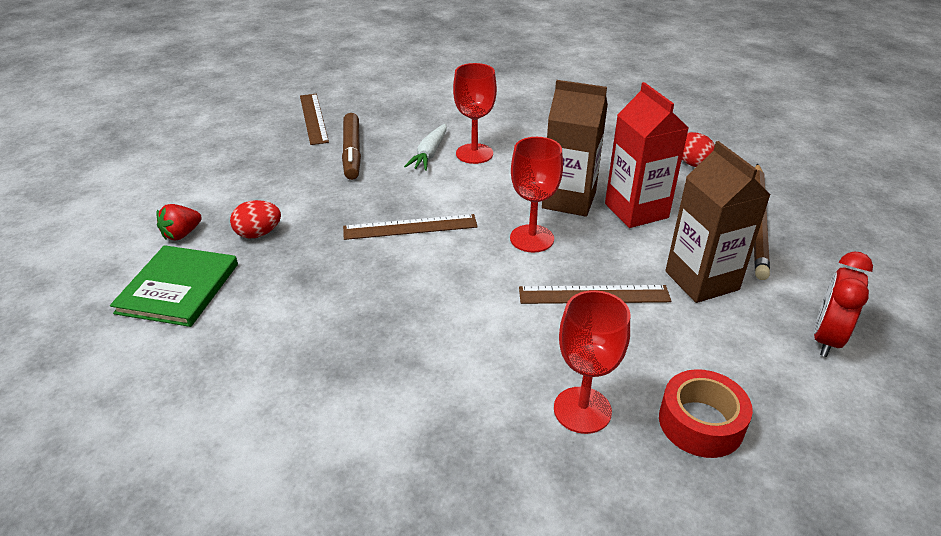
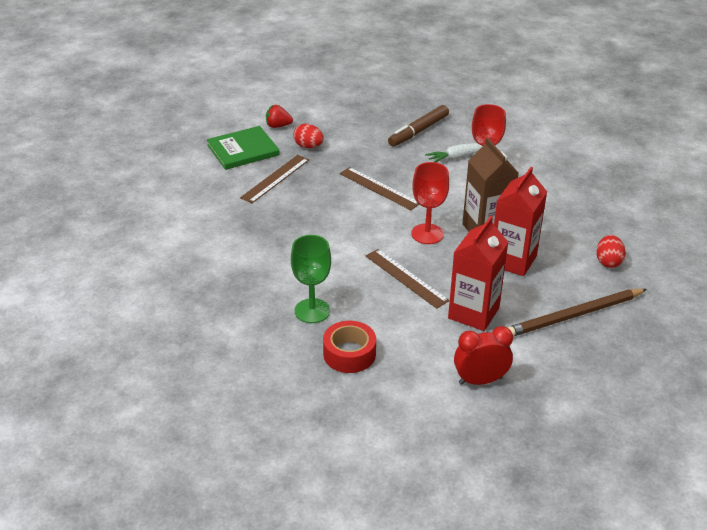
camera: 50 degrees right, 0 degrees up
(313, 118) = (432, 98): brown ruler -> brown ruler (275, 178)
(582, 410) = (312, 311): red goblet -> green goblet
(701, 280) = (473, 313): brown carton -> red carton

